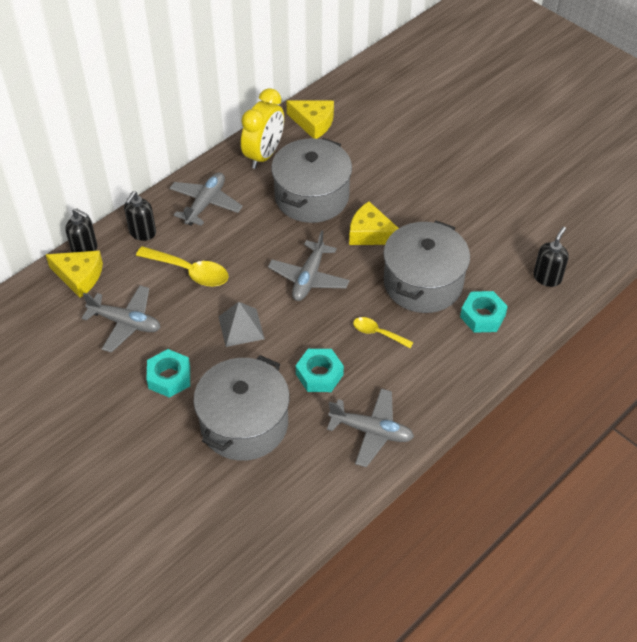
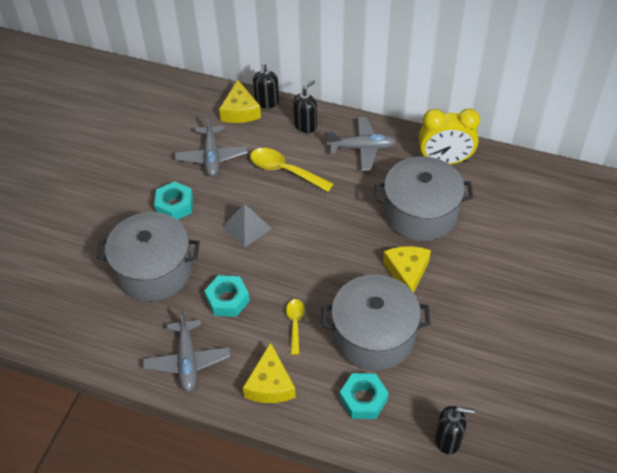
camera: 65 degrees right, 0 degrees up
(142, 233) = (305, 125): black soap dispenser -> black soap dispenser turned 135 degrees clockwise
(189, 271) = (284, 170): yellow spoon -> yellow spoon turned 120 degrees clockwise
(309, 278) = (326, 249): grey plane -> none
(313, 123) = (511, 177): yellow cheese -> yellow cheese (270, 384)

